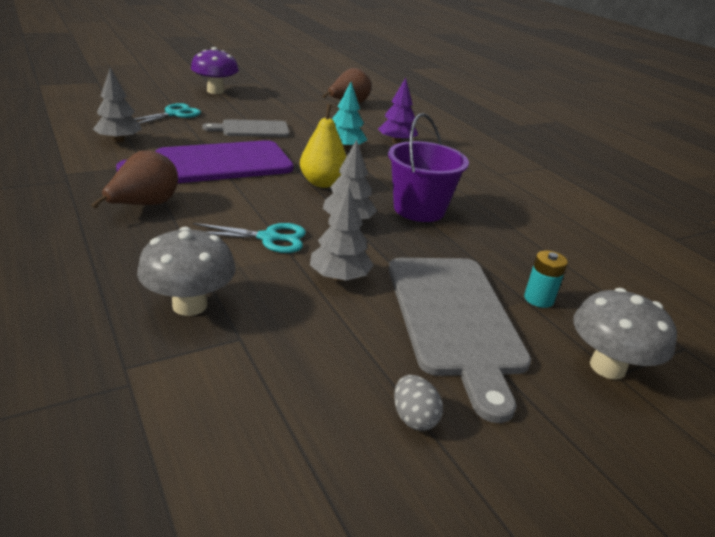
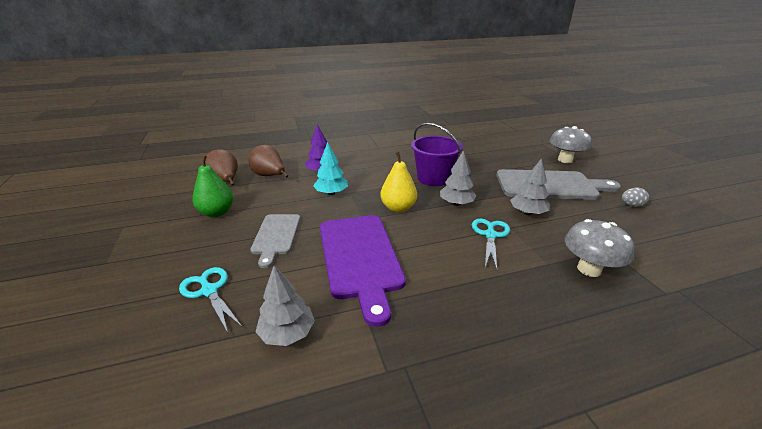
camera: 75 degrees left, 0 degrees up
(144, 205) = (454, 299): brown pear -> brown pear (270, 176)
(215, 91) = (136, 259): purple mushroom -> none
(288, 106) = (217, 212): none -> green pear
(538, 299) = (520, 163): turquoise battery -> none

